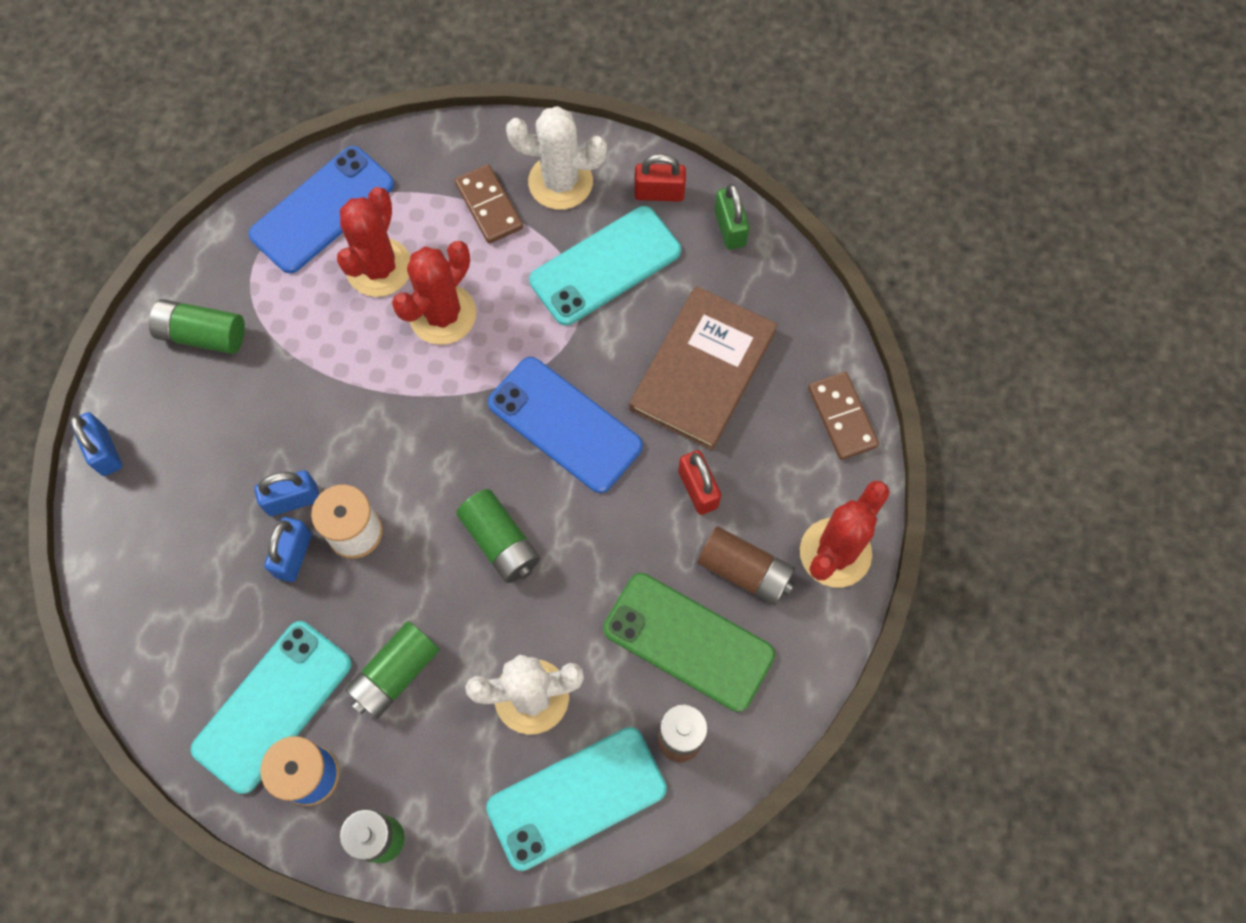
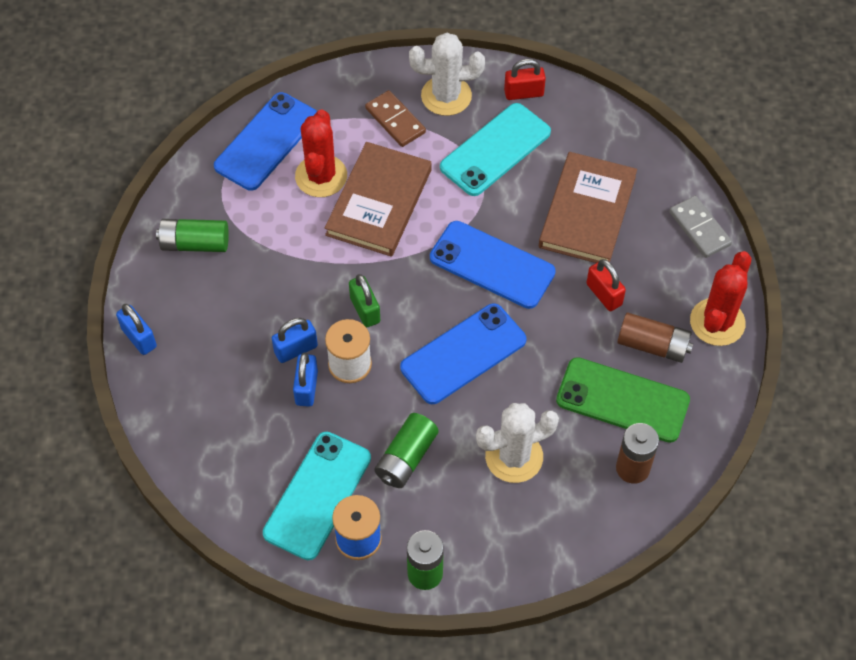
camera: 10 degrees left, 10 degrees down
(442, 314) = (379, 202): red cactus -> brown book
(500, 542) = (463, 354): green battery -> blue phone
(576, 797) = (565, 520): turquoise phone -> none
(730, 228) = (583, 110): green padlock -> green padlock (365, 310)
(842, 417) = (699, 228): brown domino -> grey domino

